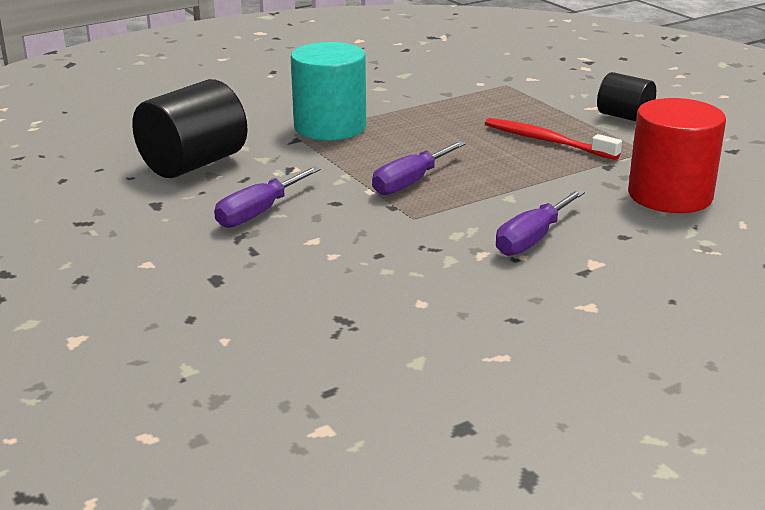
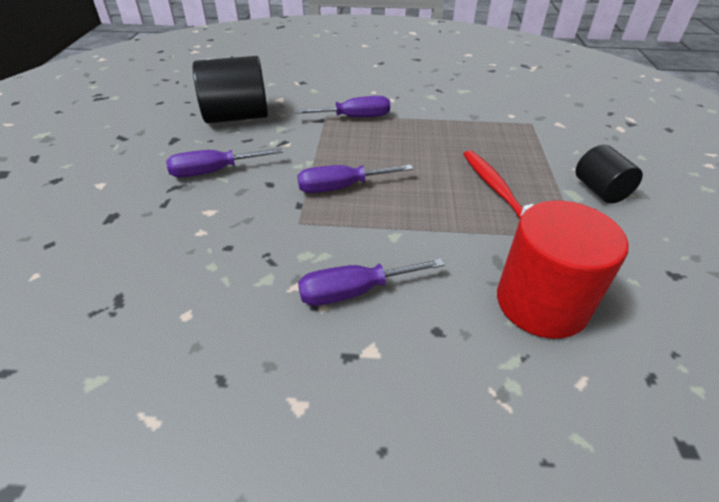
camera: 35 degrees right, 15 degrees up
(330, 127) = (354, 117): turquoise cylinder -> purple screwdriver

